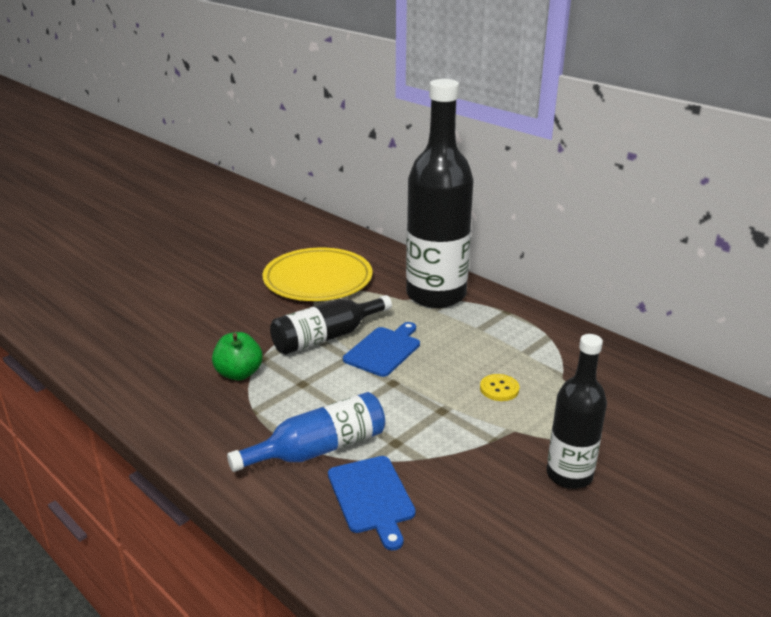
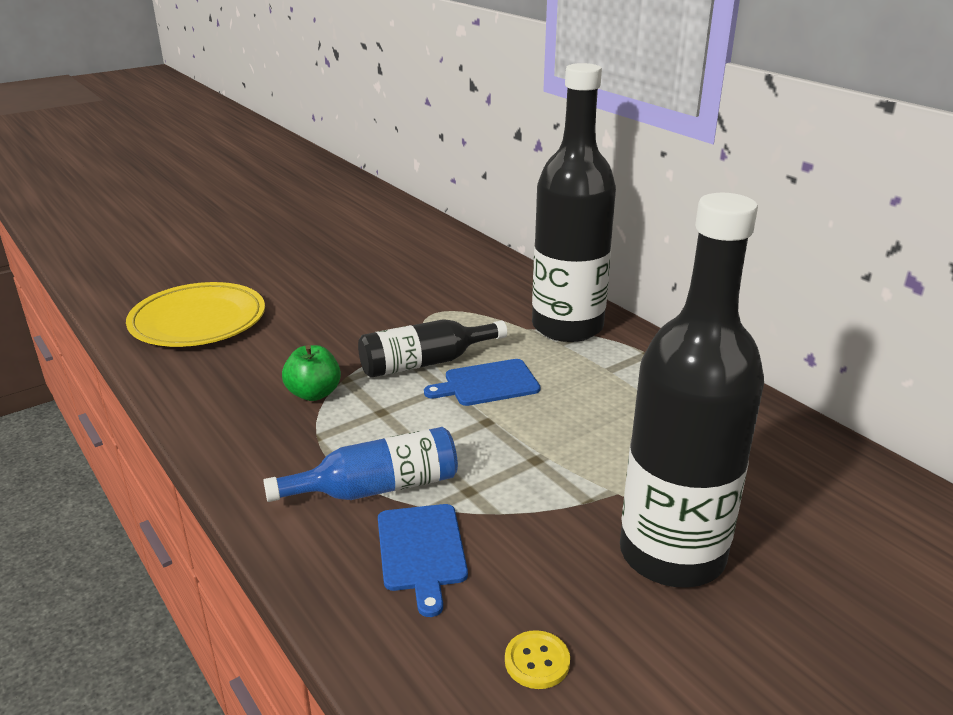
camera: 10 degrees right, 0 degrees up
(318, 279) = (435, 298): yellow plate -> yellow plate (198, 320)
(384, 350) = (487, 383): blue cutting board -> blue cutting board turned 150 degrees counterclockwise
(499, 389) = (612, 442): yellow button -> yellow button (537, 661)
(569, 475) = (672, 554): black bottle -> black bottle, size x1.82

